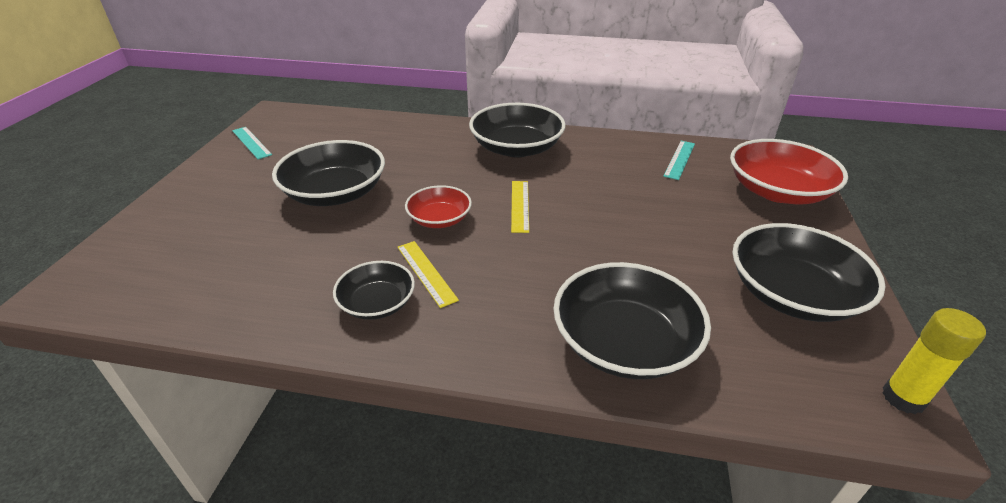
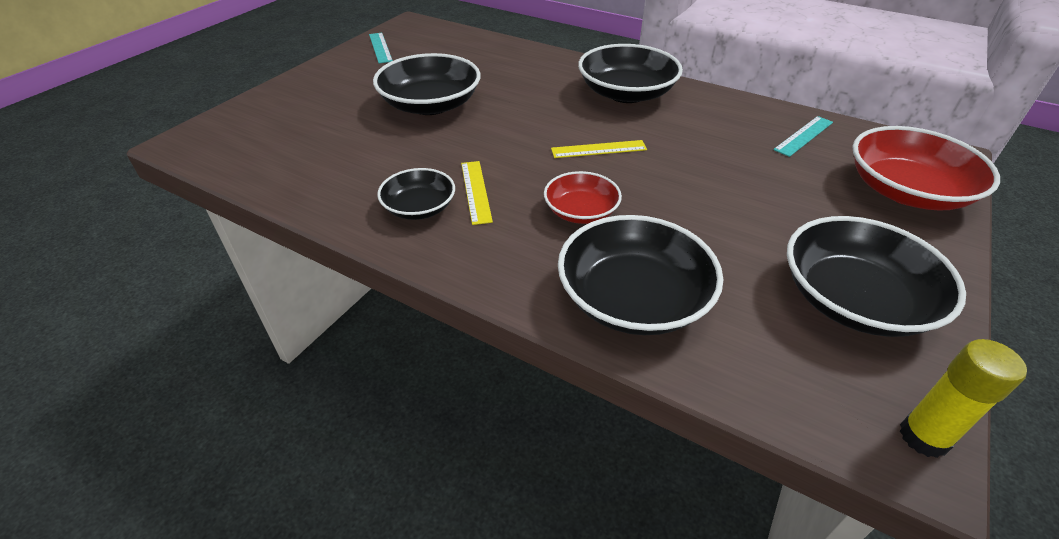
camera: 20 degrees right, 5 degrees up
(439, 219) = (513, 146): red bowl -> red bowl (581, 211)
(520, 205) = (598, 149): yellow ruler -> yellow ruler turned 60 degrees clockwise

